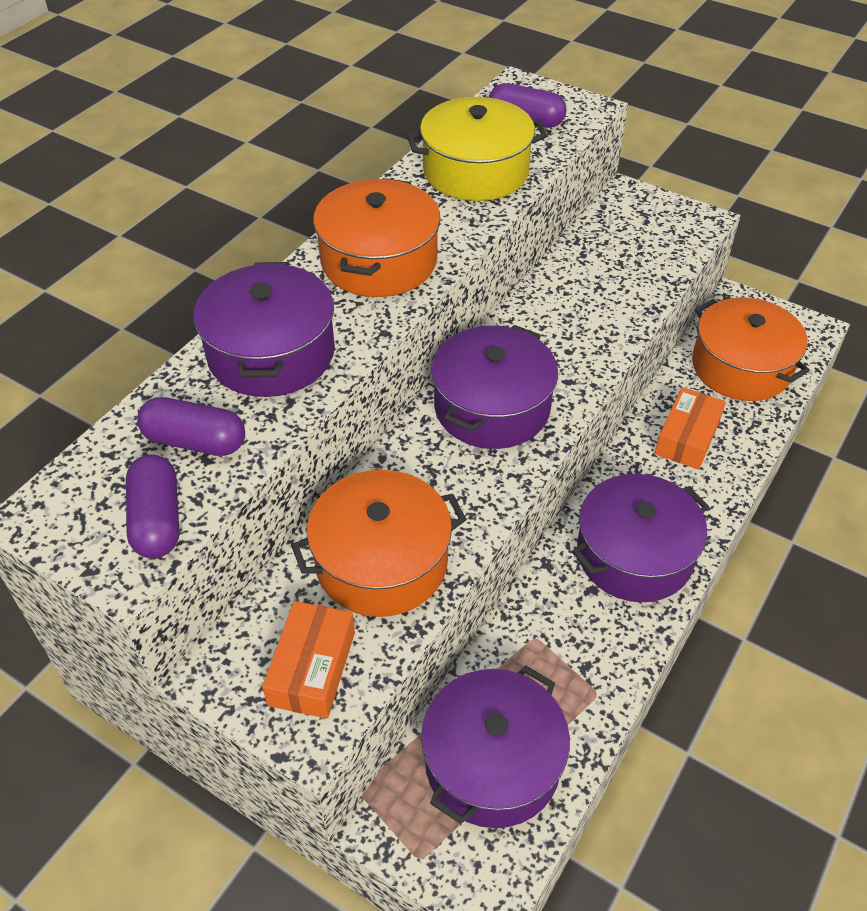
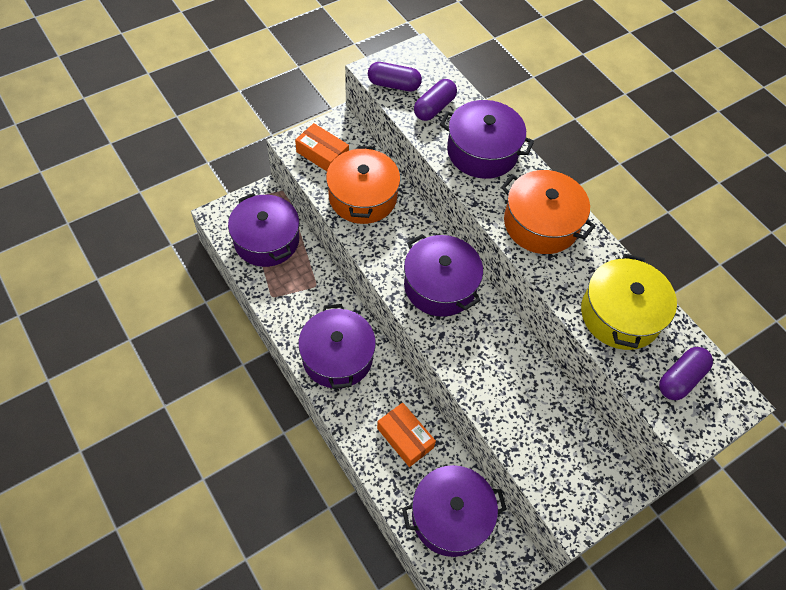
camera: 110 degrees right, 10 degrees up
(741, 367) = (451, 516): orange pot -> purple pot

